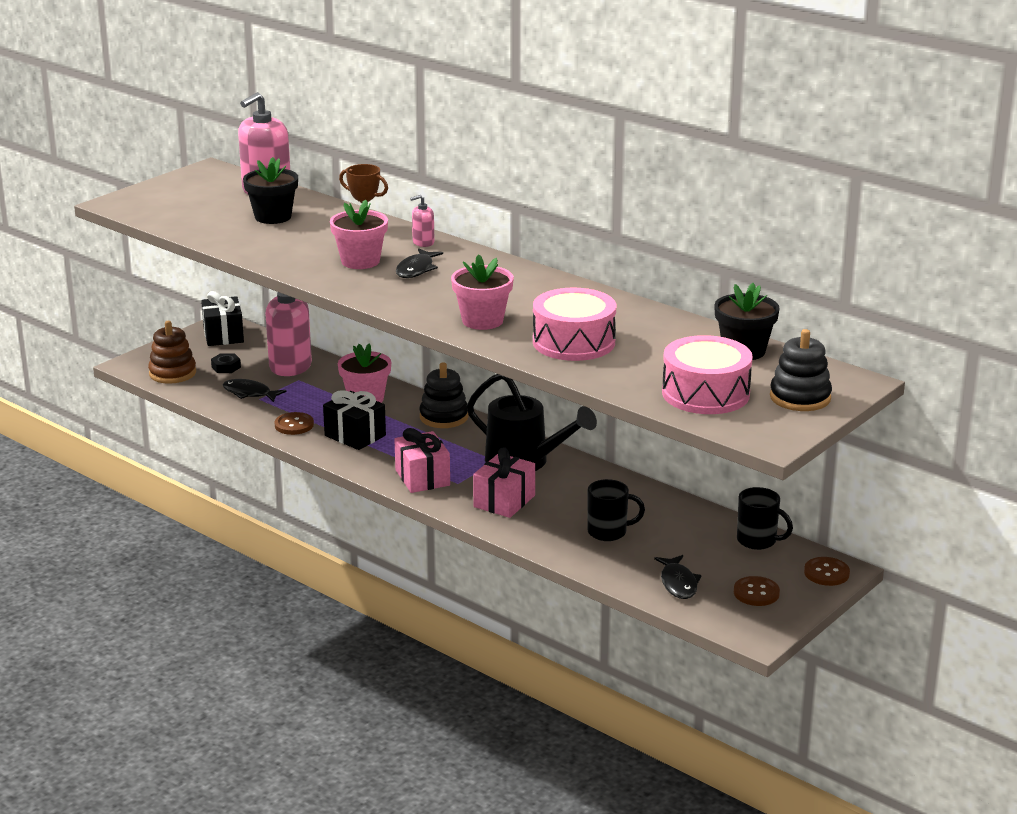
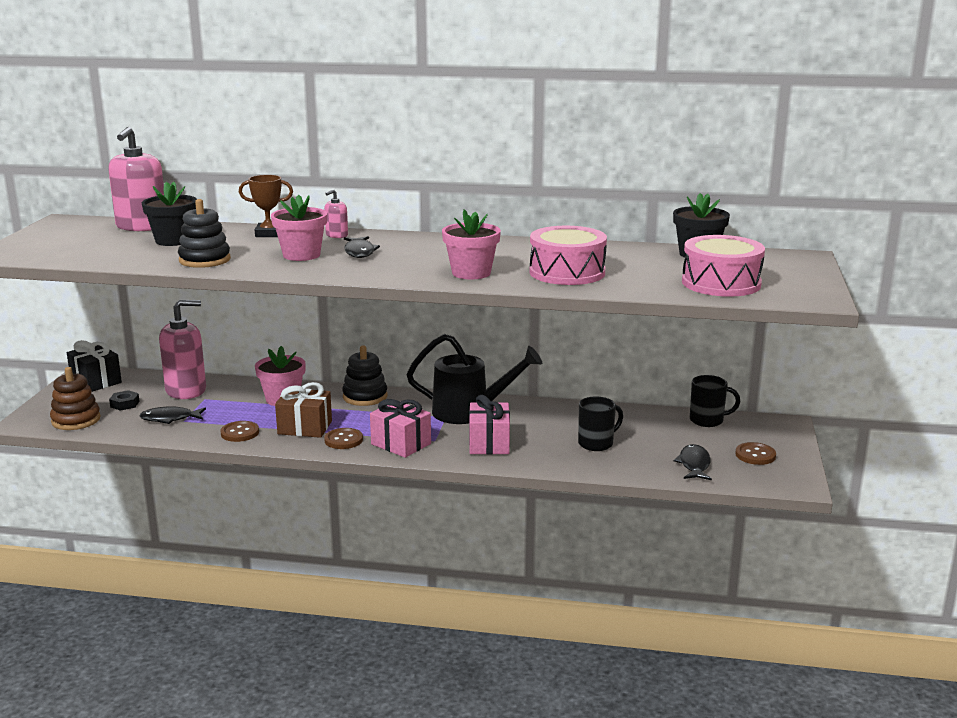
camera: 30 degrees left, 5 degrees down
(355, 435) = (305, 427): black gift -> brown gift
(678, 583) = (694, 464): black fish -> black fish turned 135 degrees counterclockwise
(800, 397) = (787, 272): black stacking toy -> black stacking toy (204, 260)
(826, 573) = (781, 428): brown button -> brown button (343, 440)

